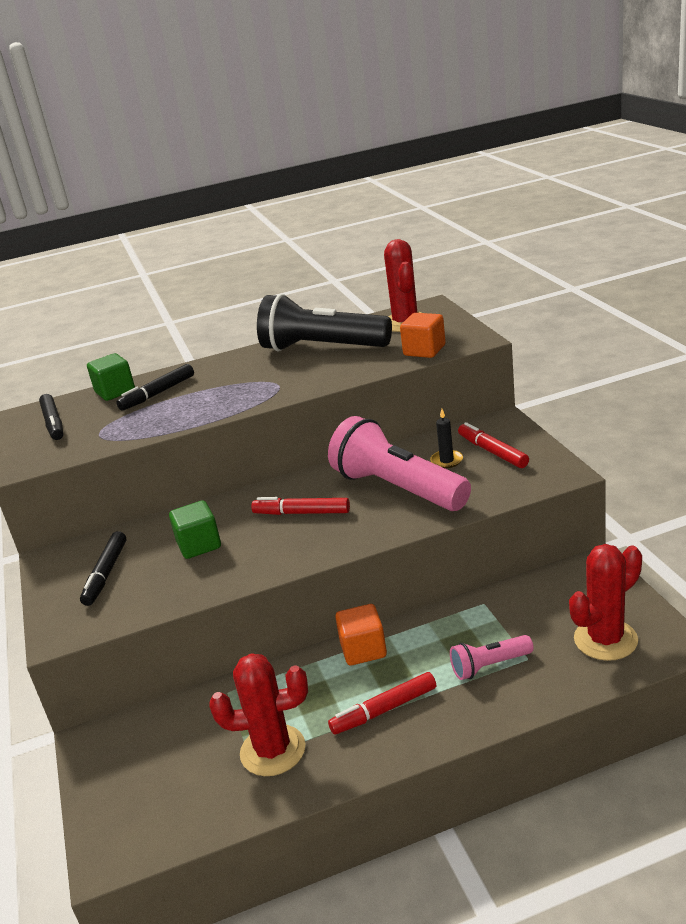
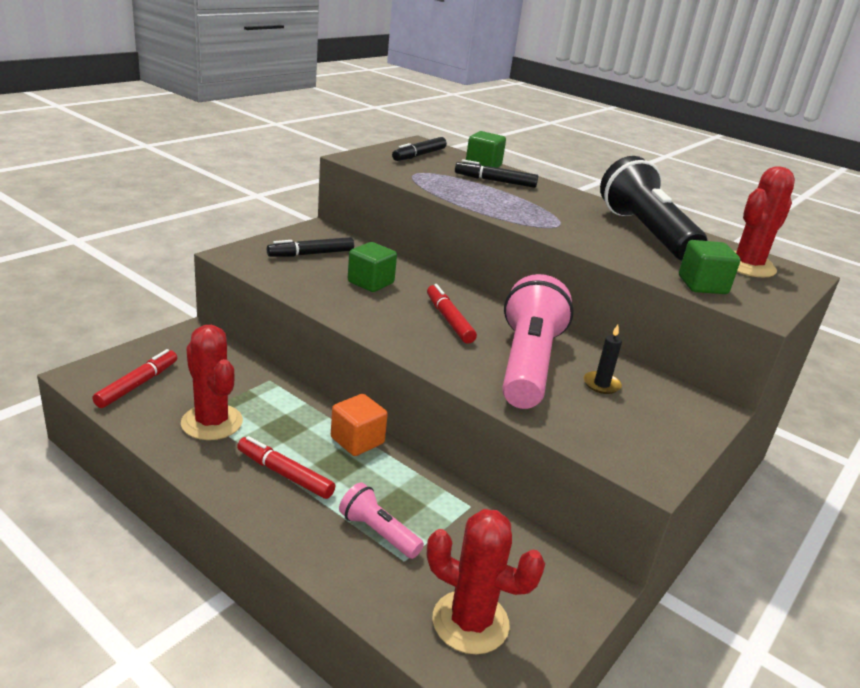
camera: 50 degrees right, 0 degrees up
(424, 350) = (702, 285): orange cube -> green cube
(492, 452) = (646, 412): red marker -> red marker (137, 384)

